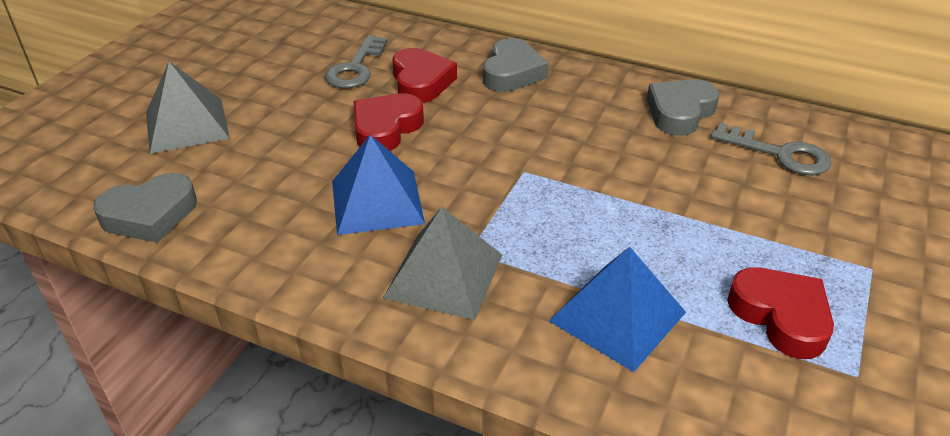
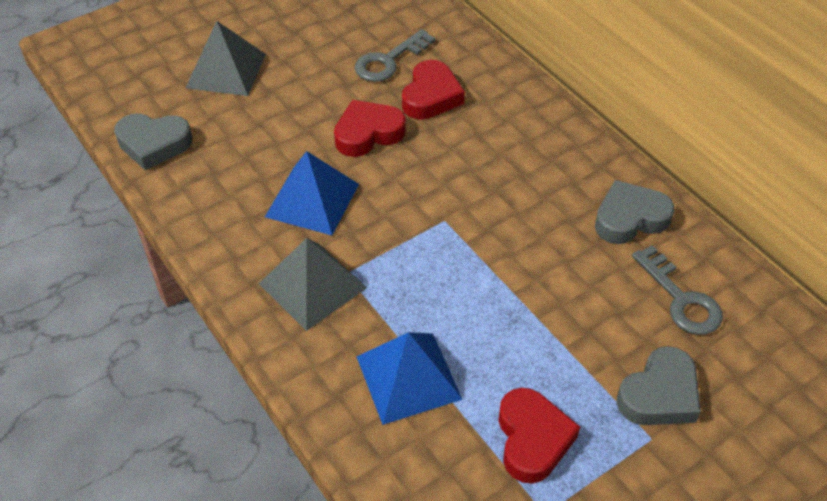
camera: 30 degrees right, 10 degrees up
(512, 73) = (516, 116): grey heart -> grey heart (659, 394)

